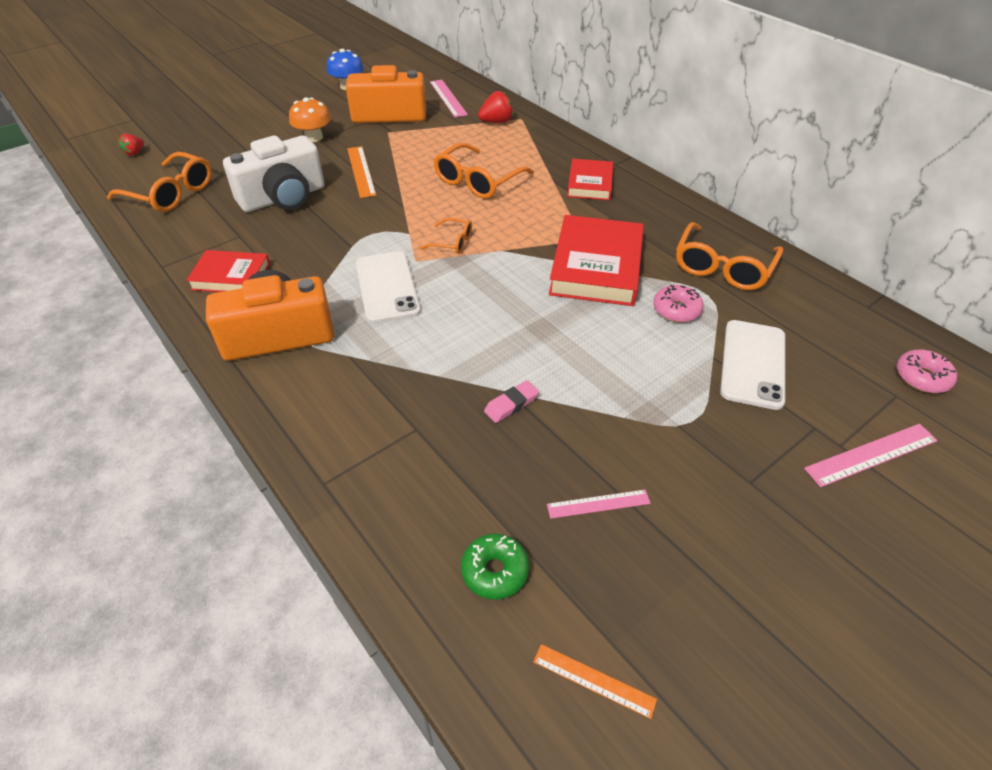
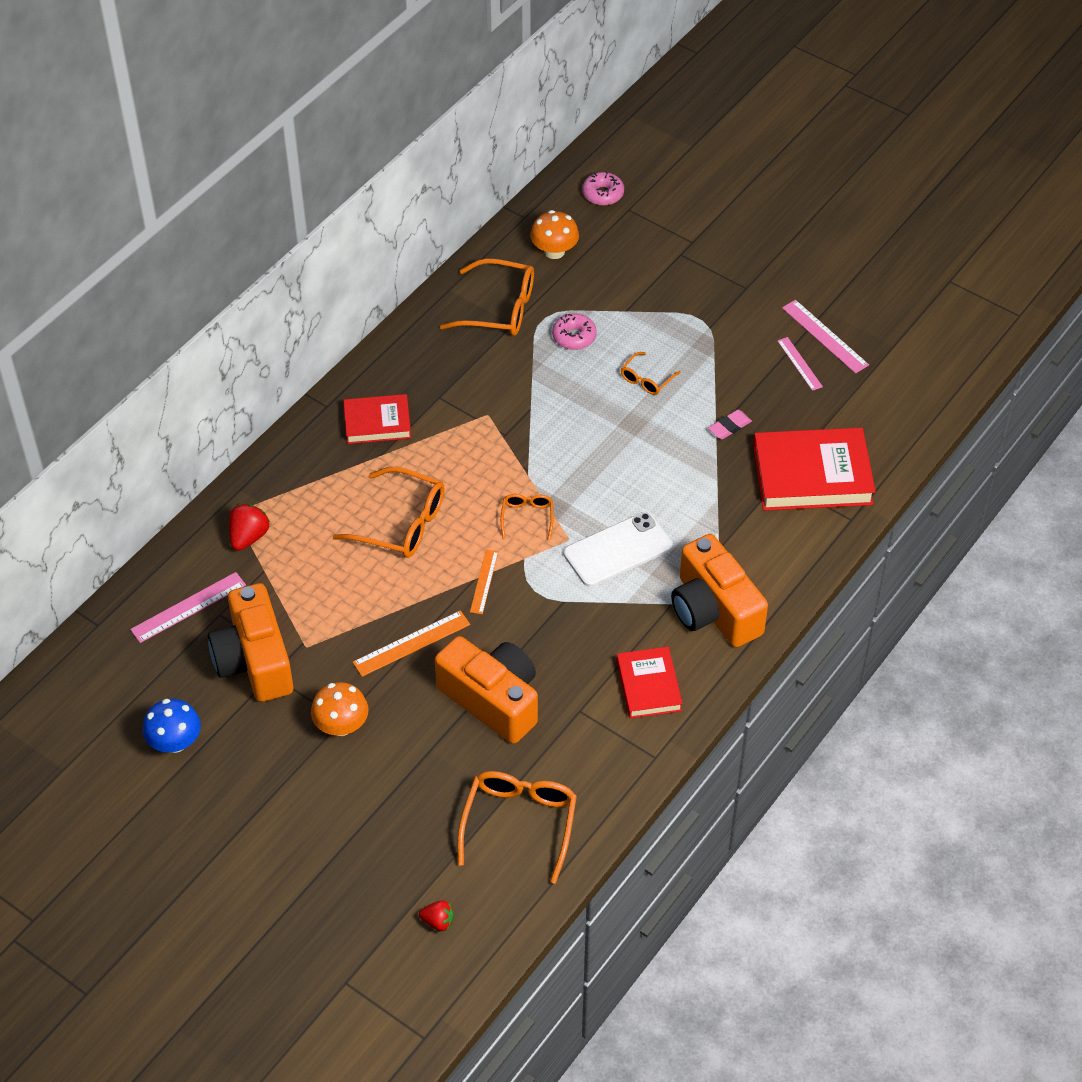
camera: 105 degrees left, 5 degrees up
(283, 198) = (492, 700): white camera -> orange camera
(495, 571) = (874, 407): green donut -> none
(496, 122) = (248, 537): red strawberry -> red strawberry turned 60 degrees clockwise
(511, 404) = (729, 427): pink eraser -> pink eraser turned 75 degrees counterclockwise
(593, 680) = (919, 351): orange ruler -> orange ruler (484, 581)
(596, 266) = (529, 398): red book -> red book (812, 475)
(602, 351) = (646, 379): none -> orange glasses
(753, 364) = (625, 287): white phone -> none
(812, 319) = (554, 251): none -> orange mushroom
(871, 455) = (695, 227): pink ruler -> pink ruler (825, 336)

